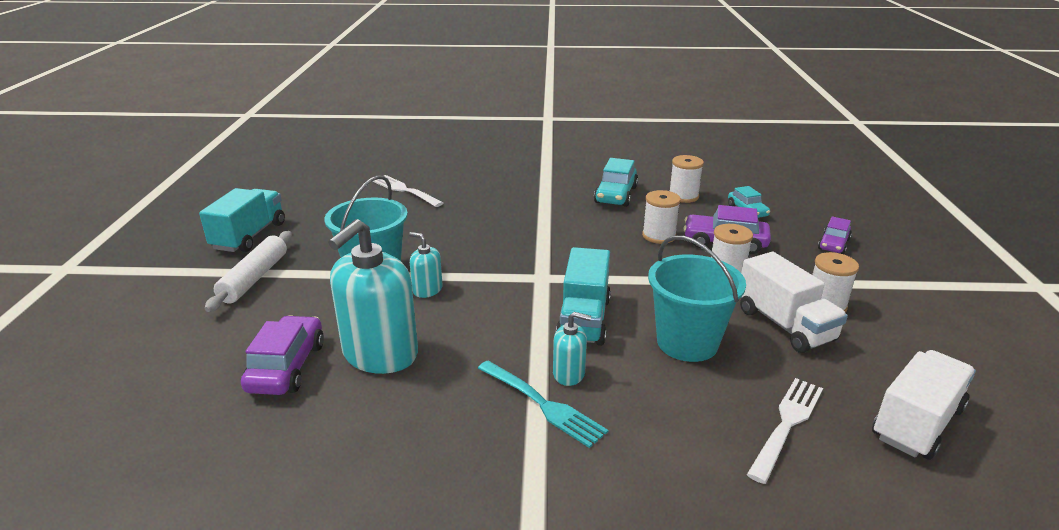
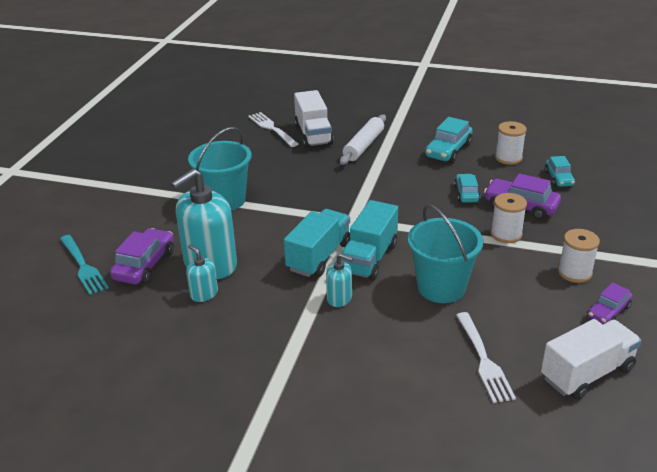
camera: 15 degrees right, 5 degrees up
(249, 236) = (142, 158): turquoise truck -> turquoise truck (319, 257)
(254, 278) = (138, 194): white rolling pin -> white rolling pin (364, 146)
(427, 290) = (260, 219): turquoise soap dispenser -> turquoise soap dispenser (204, 294)
(541, 404) = (310, 317): turquoise fork -> turquoise fork (82, 266)
(659, 236) = (466, 194): white spool -> turquoise car
(784, 325) = (529, 284): white truck -> white truck (313, 135)
(786, 425) = (483, 359): white fork -> white fork turned 120 degrees clockwise
(833, 244) = (618, 219): purple car -> purple car (608, 312)

